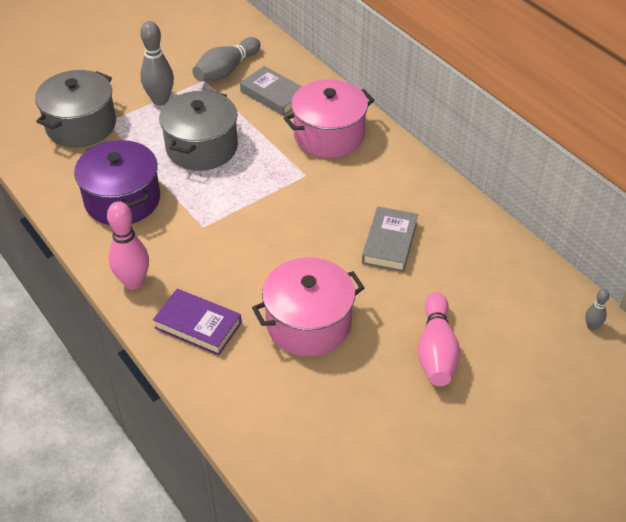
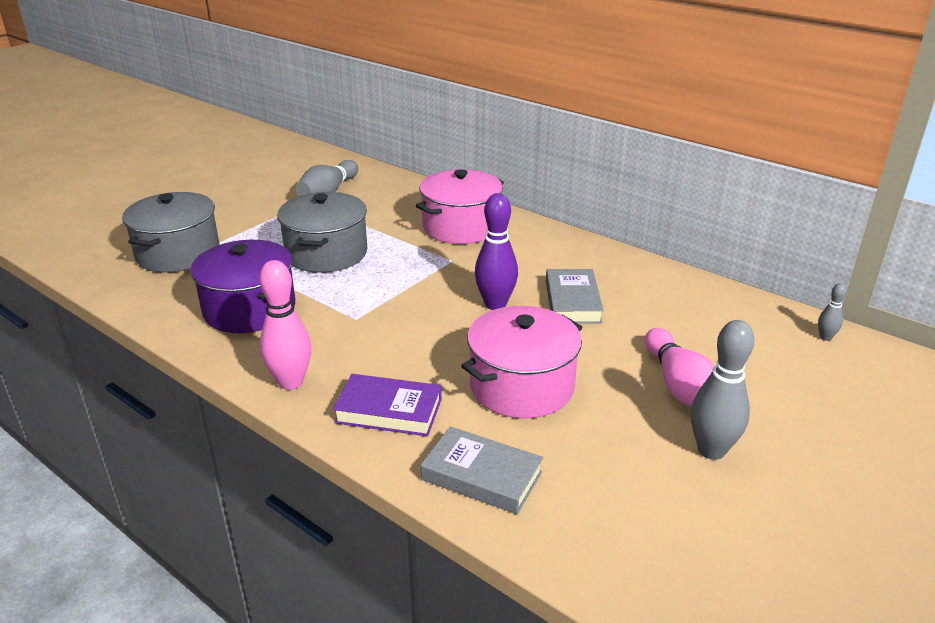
camera: 15 degrees left, 15 degrees down
(160, 100) = (264, 223): grey bowling pin -> grey bowling pin (711, 450)
(273, 95) = (387, 204): grey book -> grey book (481, 476)
(322, 233) = (495, 304): none -> purple bowling pin

